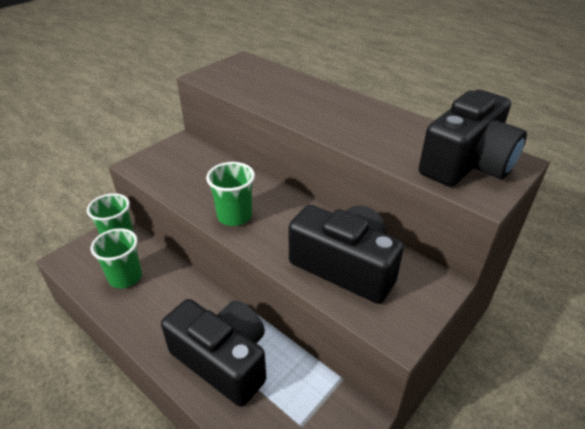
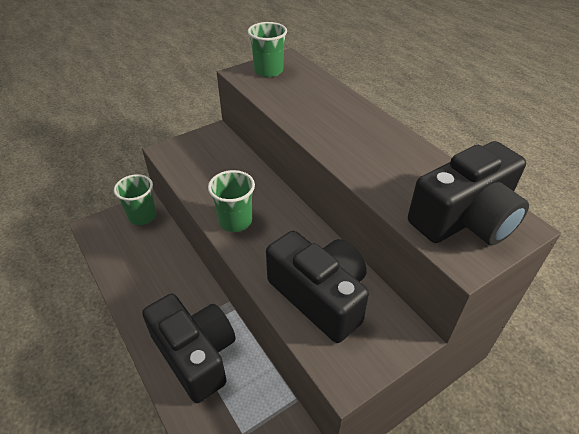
camera: 15 degrees right, 5 degrees up
(125, 277) = (137, 255): green cup -> green cup (268, 71)

